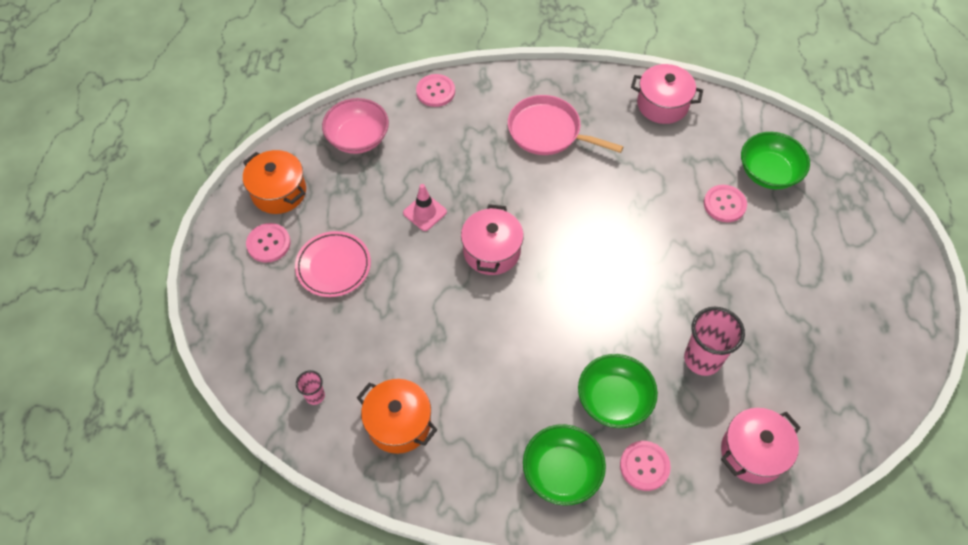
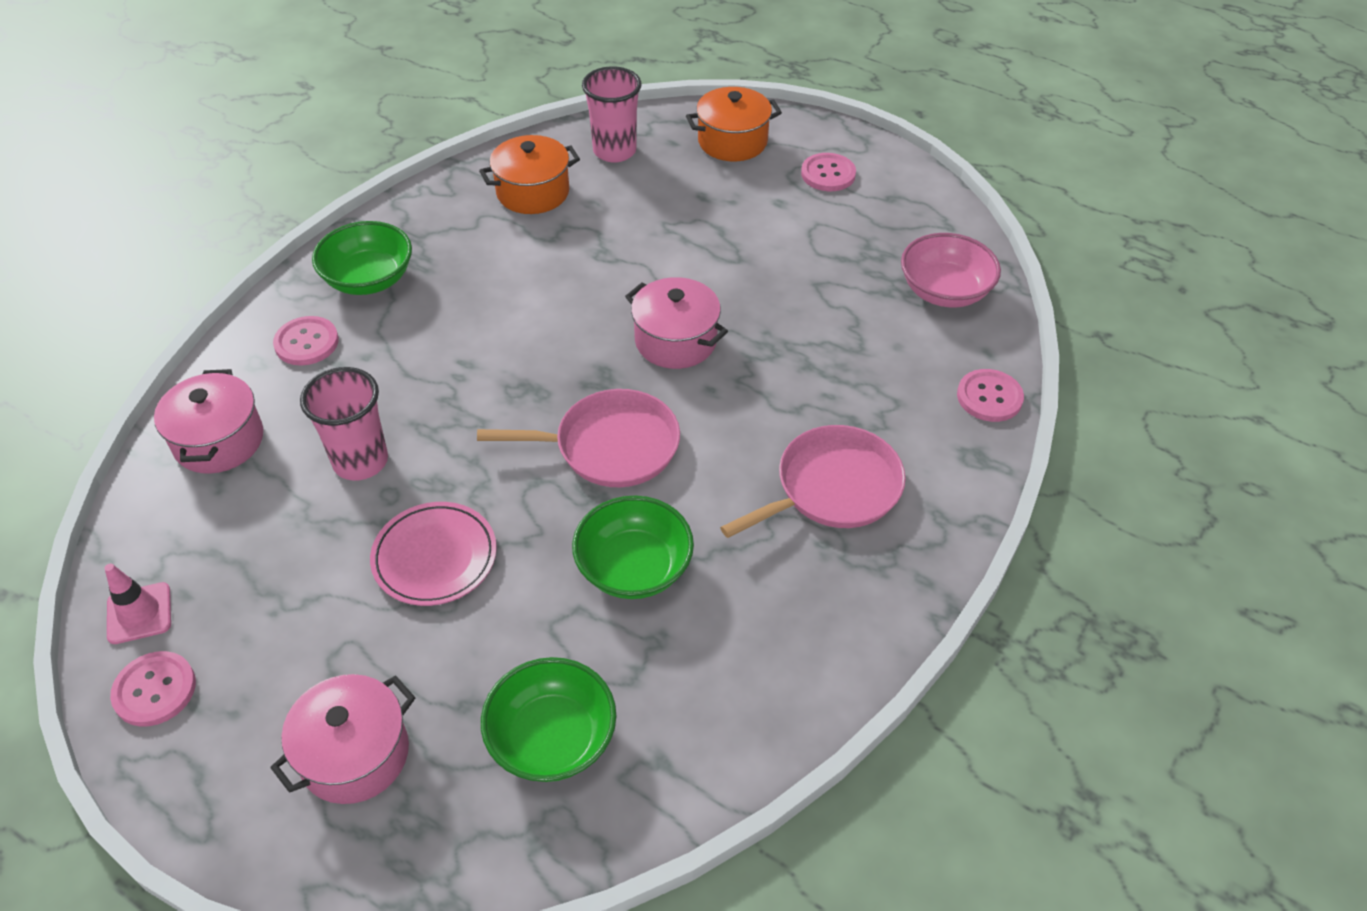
camera: 120 degrees right, 10 degrees down
(279, 192) = (899, 202): orange pot -> orange pot (732, 141)
(315, 396) = (614, 151): pink cup -> pink cup, size x1.96
(333, 266) = (759, 209): pink plate -> pink plate (435, 557)
(425, 212) = (780, 306): pink traffic cone -> pink traffic cone (139, 613)
(595, 240) = (611, 446): none -> pink pan
(614, 400) = (396, 355): green bowl -> green bowl (634, 568)
(662, 104) = (793, 671): pink pot -> pink pot (355, 754)
(724, 204) = (545, 633): pink button -> pink button (155, 690)

